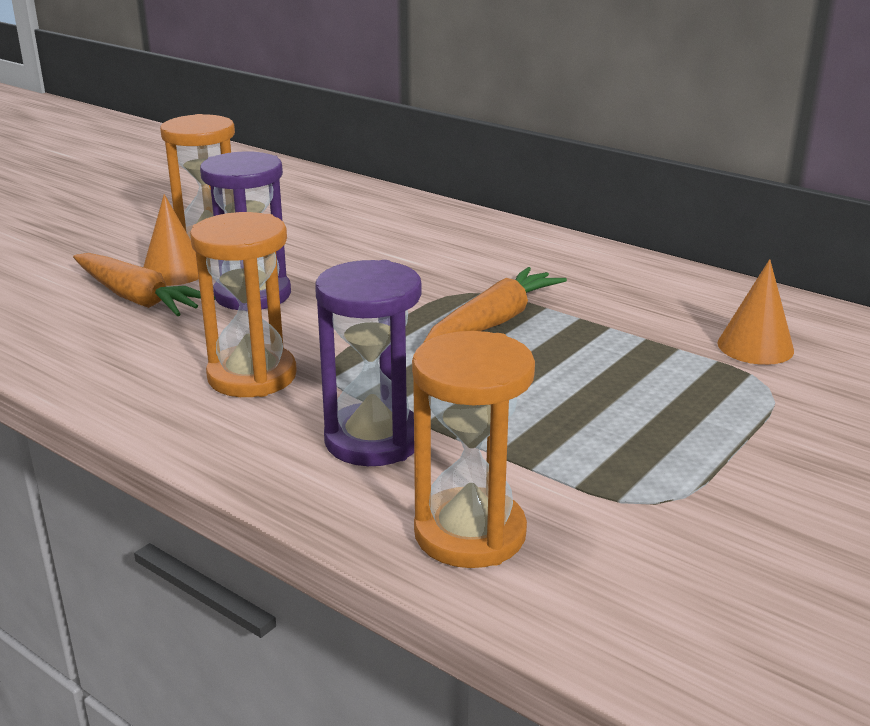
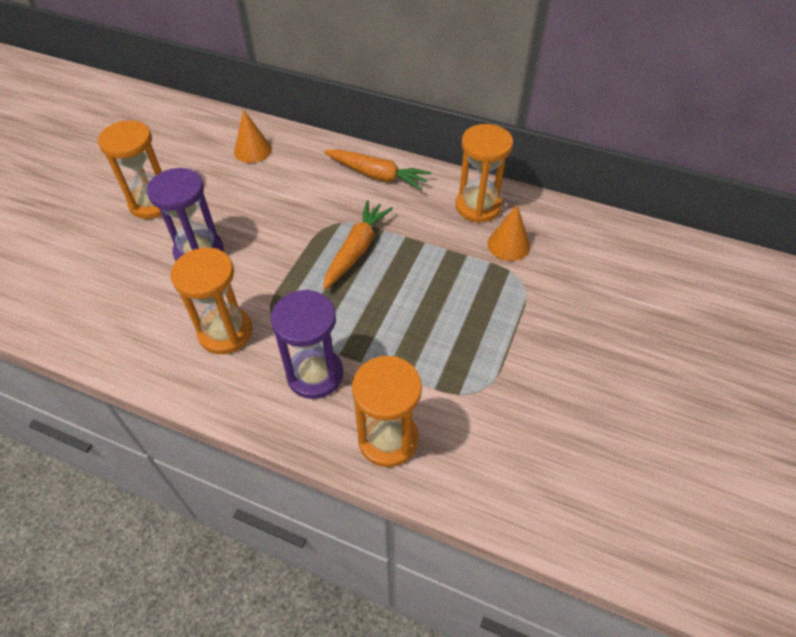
camera: 15 degrees left, 25 degrees up
(137, 298) = (124, 270): orange carrot -> orange carrot (377, 175)
(174, 272) = (138, 237): orange cone -> orange cone (252, 150)
(712, 302) = (478, 206): none -> orange hourglass

